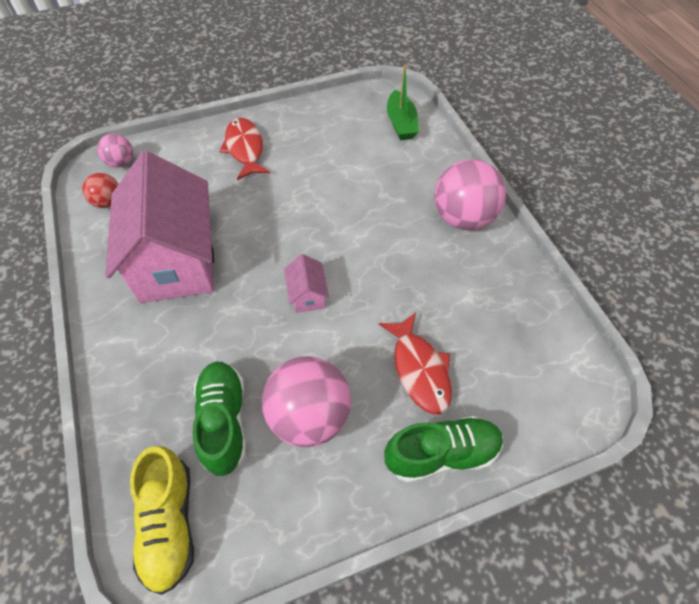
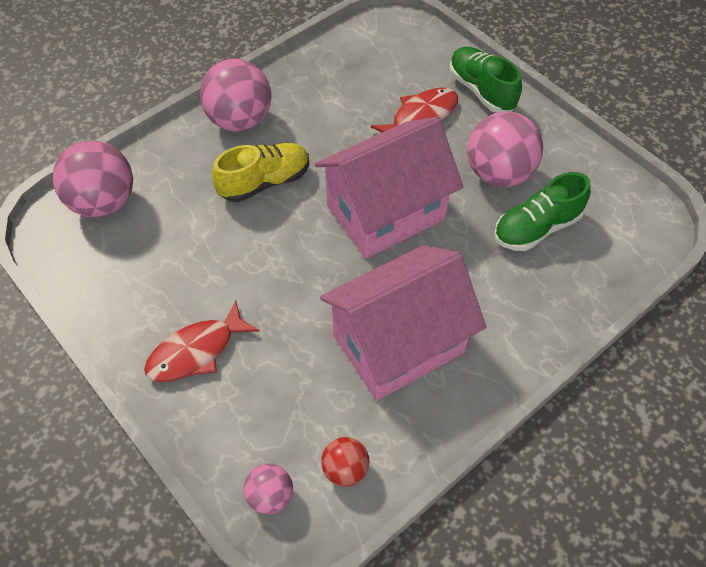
camera: 110 degrees left, 0 degrees up
(169, 523) = (628, 229): yellow shoe -> yellow shoe (264, 182)
(307, 295) = (385, 212): pink house -> pink house, size x2.49
(401, 123) = (103, 202): green boat -> pink ball

